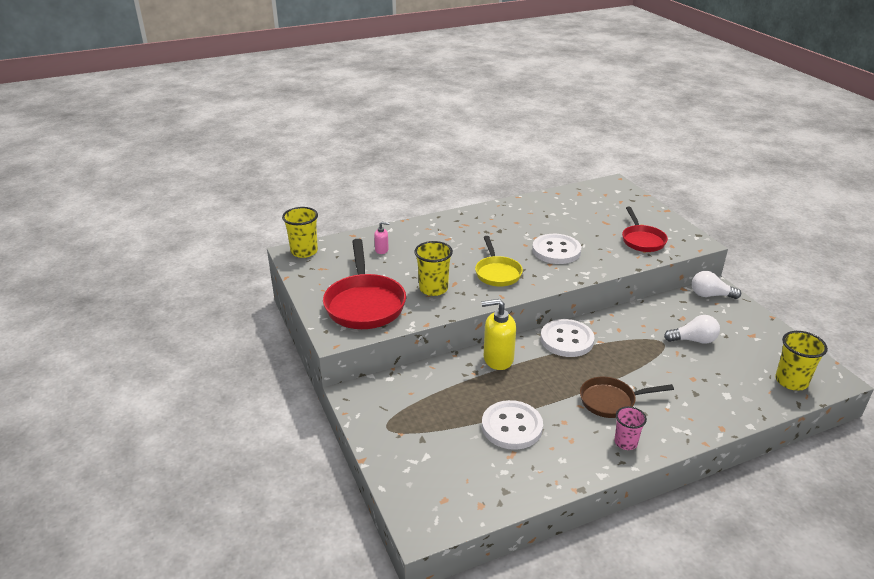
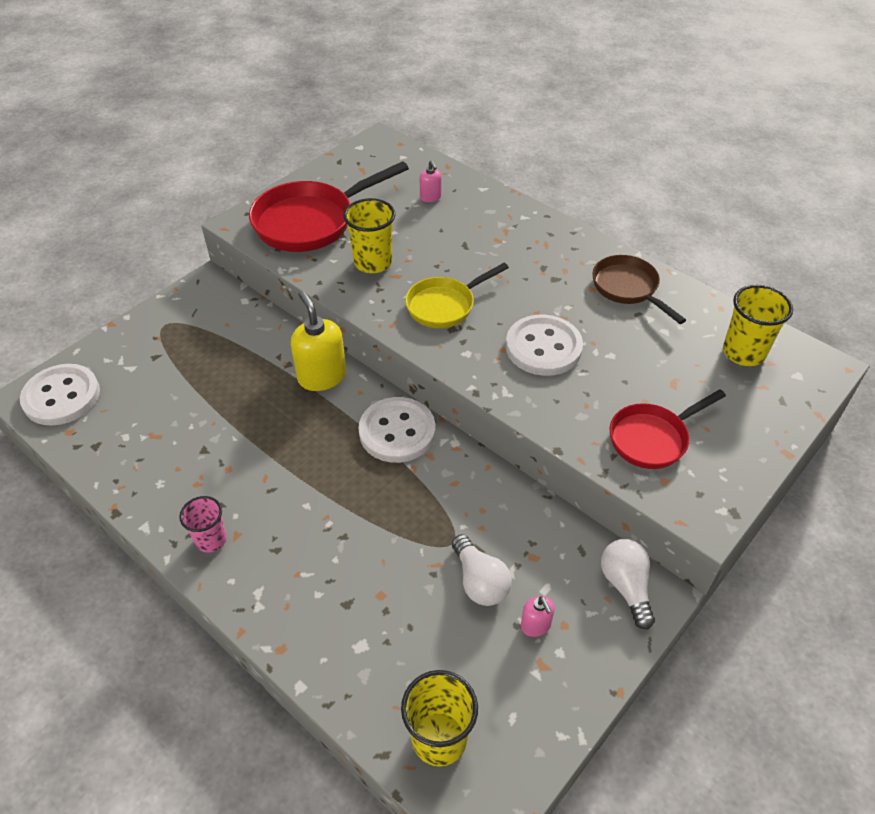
camera: 65 degrees right, 15 degrees up
(304, 251) = (387, 146): yellow cup -> yellow cup (743, 352)
(512, 427) = (201, 423): white button -> white button (61, 396)
(611, 401) = (287, 508): brown pan -> brown pan (628, 288)
(727, 330) = (535, 625): none -> pink soap dispenser

